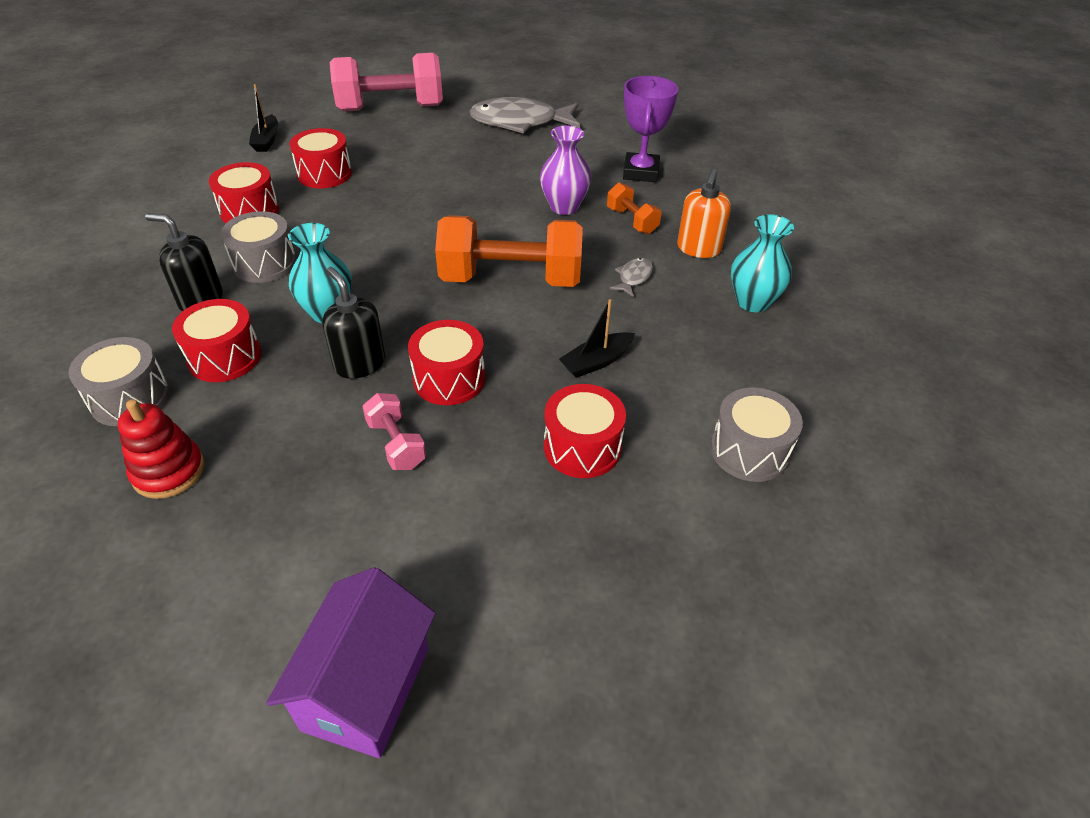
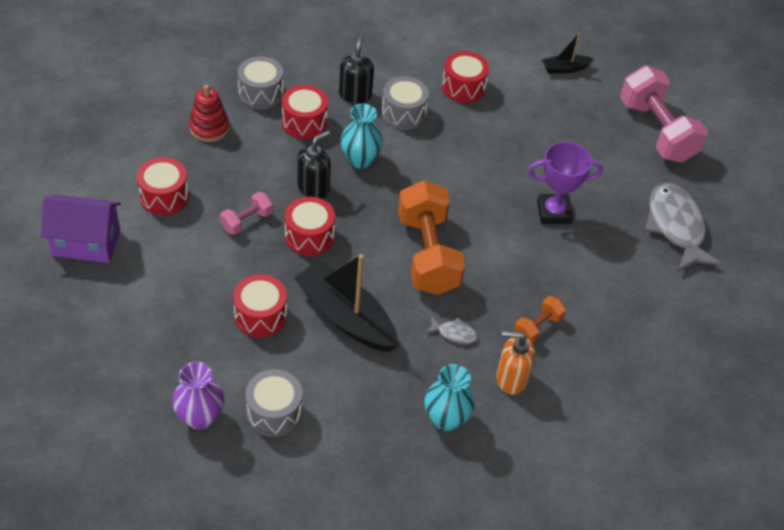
camera: 75 degrees right, 5 degrees up
(324, 174) = (529, 115): red drum -> red drum (164, 196)
(564, 207) = (541, 277): purple vase -> purple vase (200, 417)
(596, 362) = (346, 316): black boat -> black boat, size x2.00
(641, 172) = (623, 329): purple trophy -> purple trophy (554, 212)

